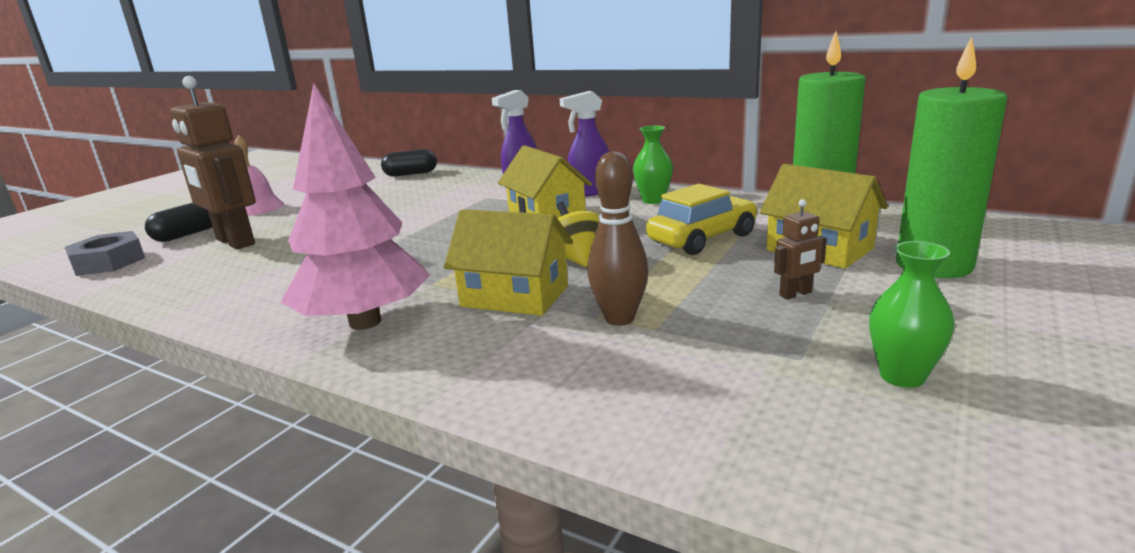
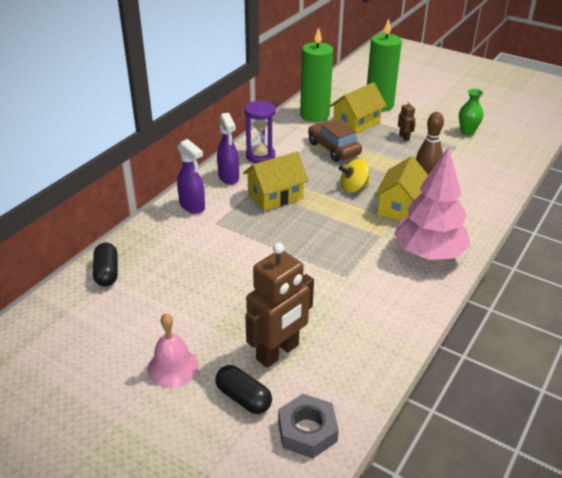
camera: 90 degrees left, 15 degrees up
(653, 200) = (260, 156): green vase -> purple hourglass
(702, 238) = (333, 149): yellow car -> brown car

